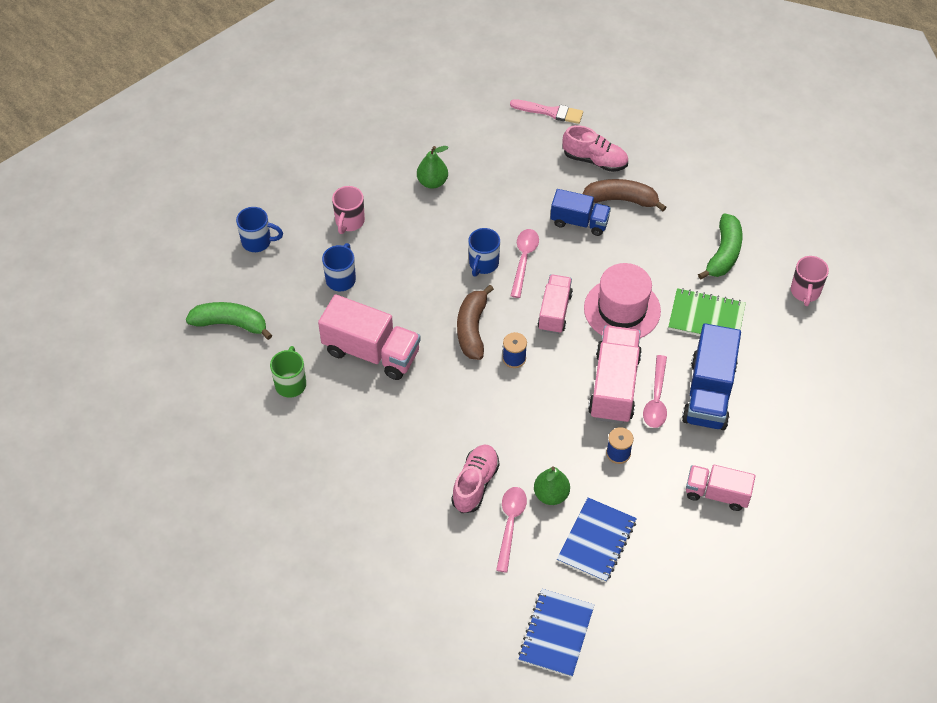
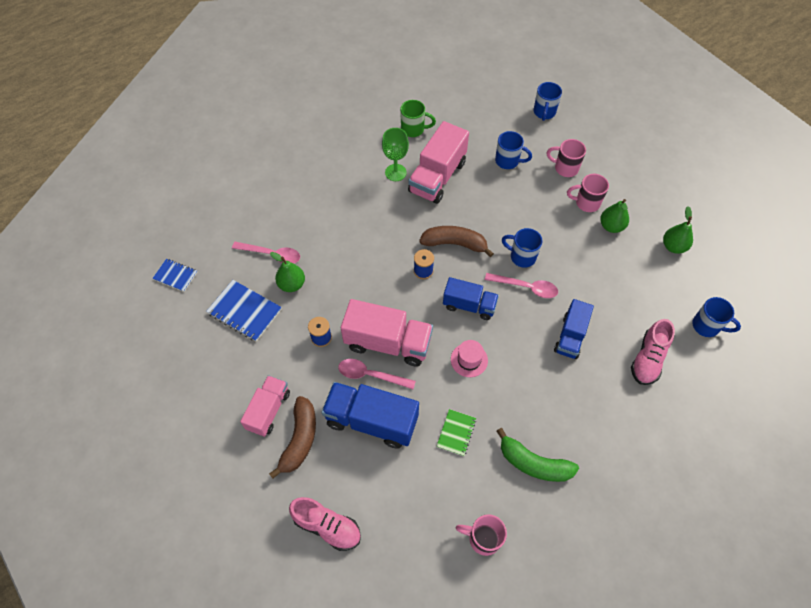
camera: 95 degrees right, 5 degrees up
(231, 324) = (468, 97): green banana -> none
(367, 398) = (395, 172): none -> green goblet
(401, 203) = (586, 203): none -> pink mug
(454, 130) = (673, 246): none -> green pear
(475, 484) = (310, 235): pink shoe -> pink shoe (327, 526)
(550, 112) = (707, 326): pink brush -> blue mug
(554, 312) = (469, 305): pink truck -> blue truck
(556, 634) = (175, 276): blue notebook -> blue notebook, size x0.61
(621, 199) = (599, 376): brown banana -> brown banana (300, 439)
(622, 309) = (469, 360): pink hat -> pink hat, size x0.53
(706, 317) = (456, 433): green notebook -> green notebook, size x0.61

